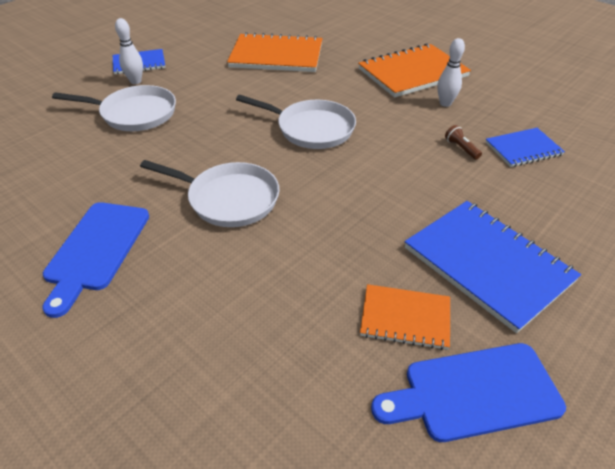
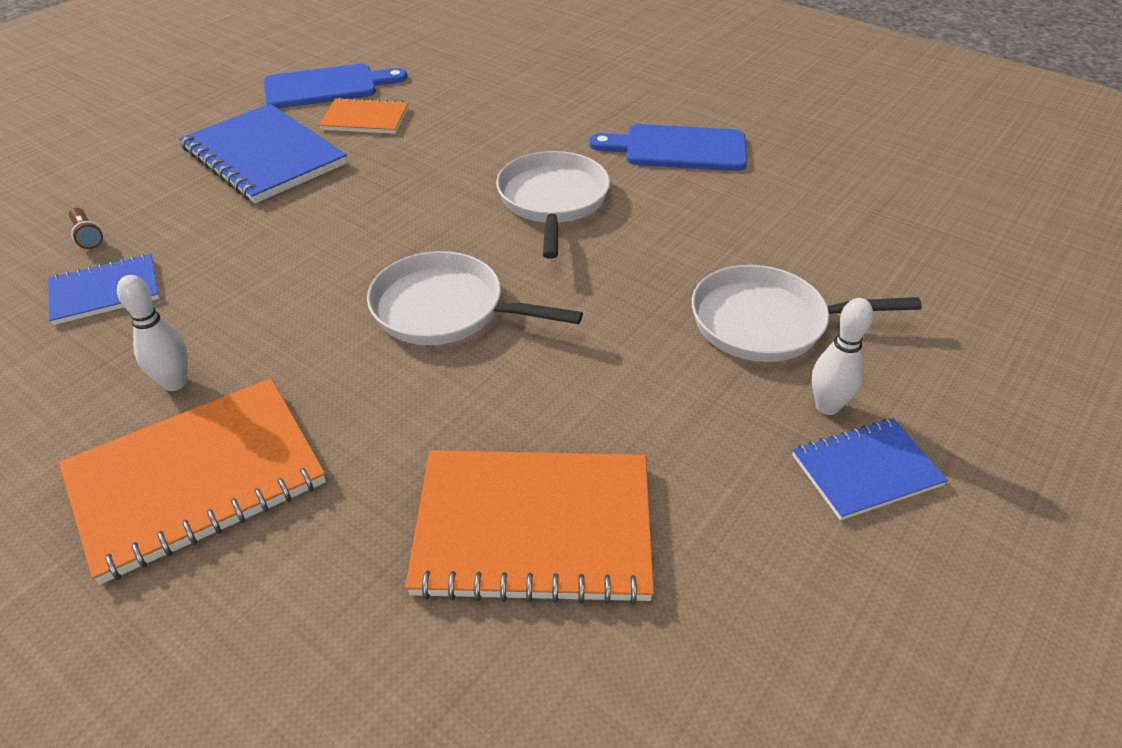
camera: 175 degrees right, 0 degrees up
(96, 250) = (678, 148): blue cutting board -> blue cutting board turned 90 degrees counterclockwise
(228, 199) = (553, 201): white pan -> white pan turned 75 degrees clockwise
(461, 148) = (206, 287): brown flashlight -> brown flashlight (87, 236)

